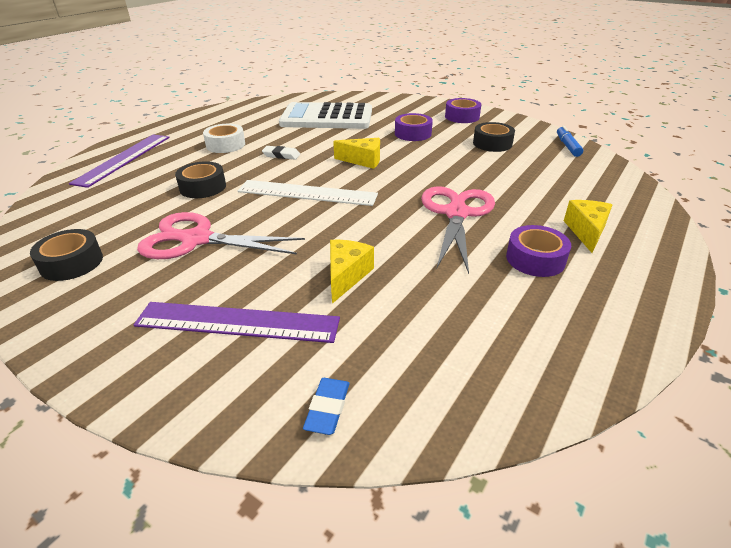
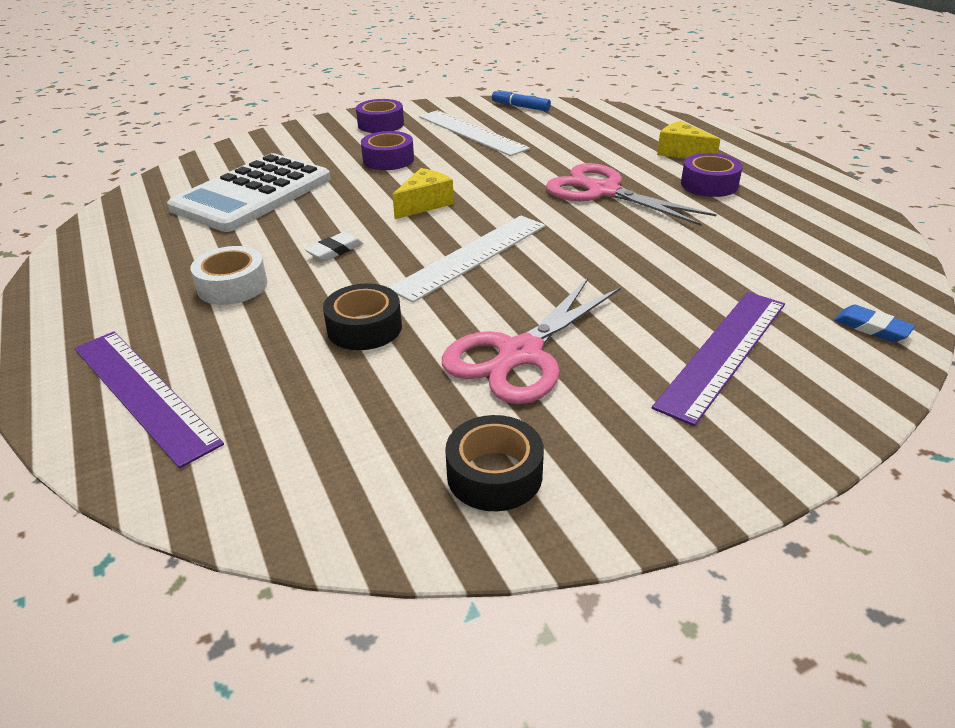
camera: 60 degrees left, 0 degrees up
(346, 276) = (676, 274): yellow cheese -> none
(492, 143) = (471, 132): black tape -> white ruler

